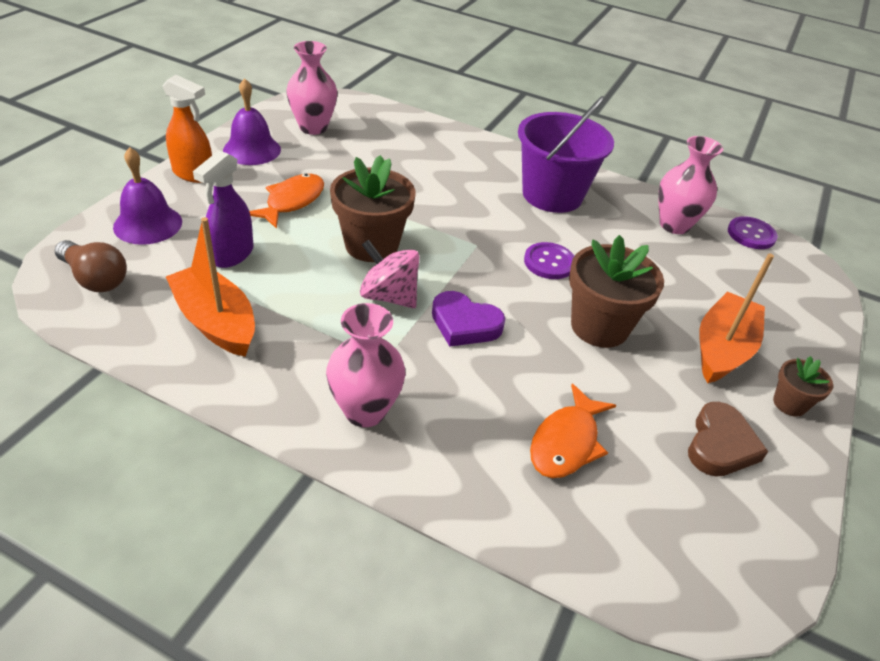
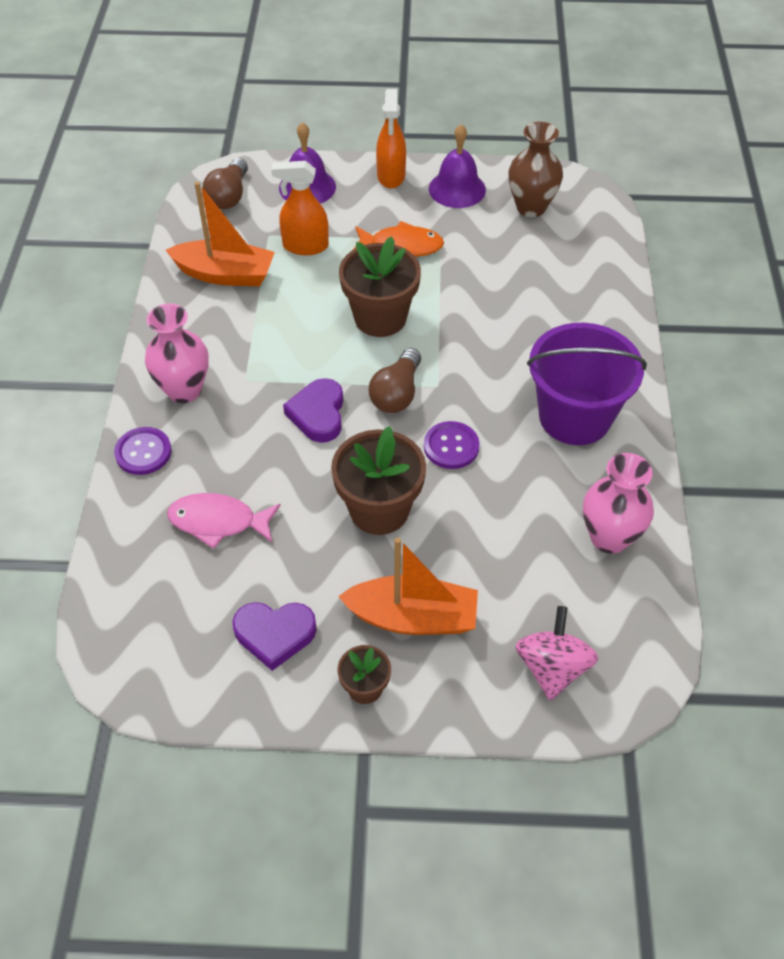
camera: 70 degrees right, 10 degrees up
(216, 322) = (225, 274): orange boat -> orange boat turned 75 degrees clockwise
(232, 255) = (305, 246): purple spray bottle -> orange spray bottle
(313, 127) = (531, 207): pink vase -> brown vase
(389, 296) = (320, 354): pink spinning top -> pink spinning top (552, 668)
(471, 269) = (396, 393): none -> brown light bulb
(566, 442) = (218, 522): orange fish -> pink fish
(720, 445) = (275, 634): brown heart -> purple heart
(751, 234) = (654, 618): purple button -> purple button (143, 452)

